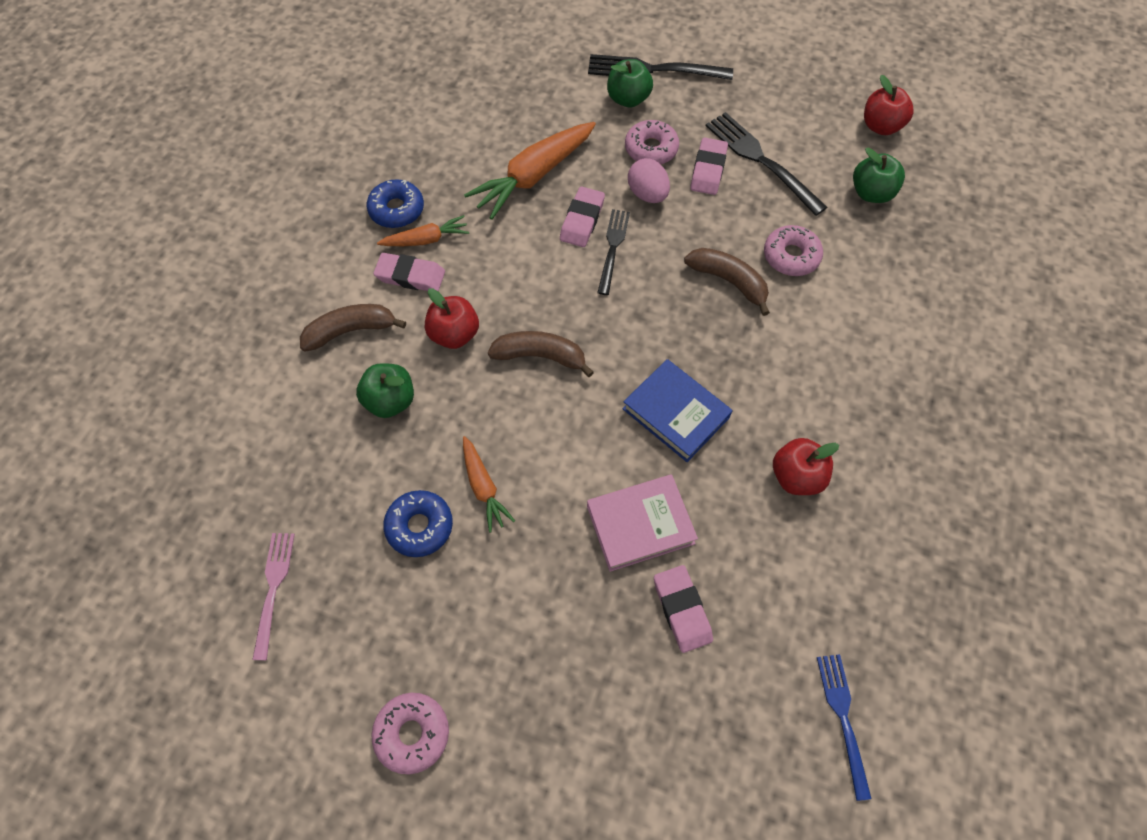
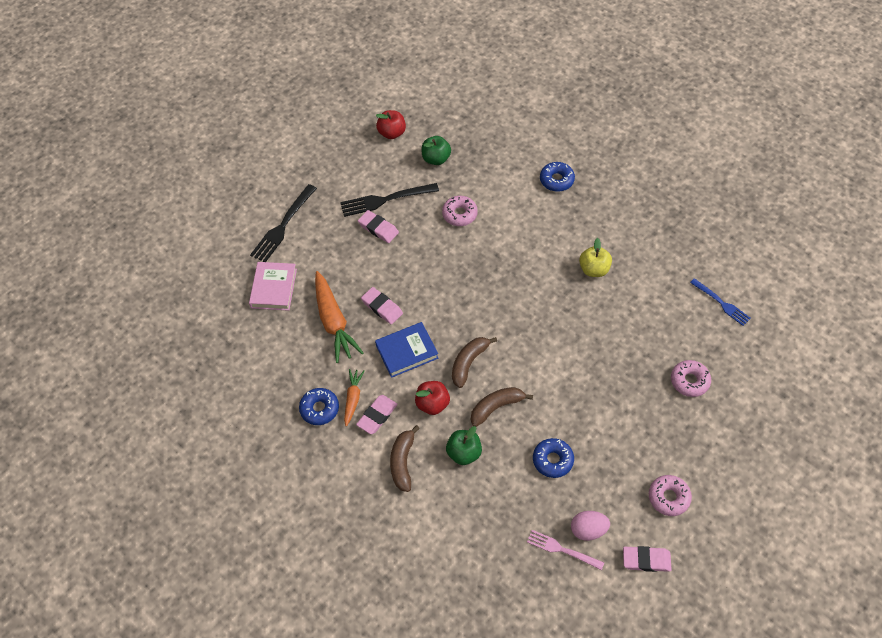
camera: 65 degrees left, 5 degrees down
(483, 487) = (541, 419): orange carrot -> none
(613, 248) = (410, 299): black fork -> none
(628, 99) = (299, 248): green apple -> none
(640, 524) = (593, 350): pink book -> pink book (273, 288)
(647, 194) = (380, 266): pink egg -> pink egg (588, 530)
(651, 149) = (346, 251): pink donut -> pink donut (689, 381)
(676, 413) = (534, 309): blue book -> blue book (406, 351)
(682, 610) = (646, 349): pink eraser -> pink eraser (646, 560)
(729, 281) = (462, 250): brown banana -> brown banana (496, 407)
(796, 476) = (594, 269): red apple -> yellow apple
(843, 718) = (721, 303): blue fork -> blue fork turned 150 degrees counterclockwise
(938, 364) = (556, 180): none -> blue donut

